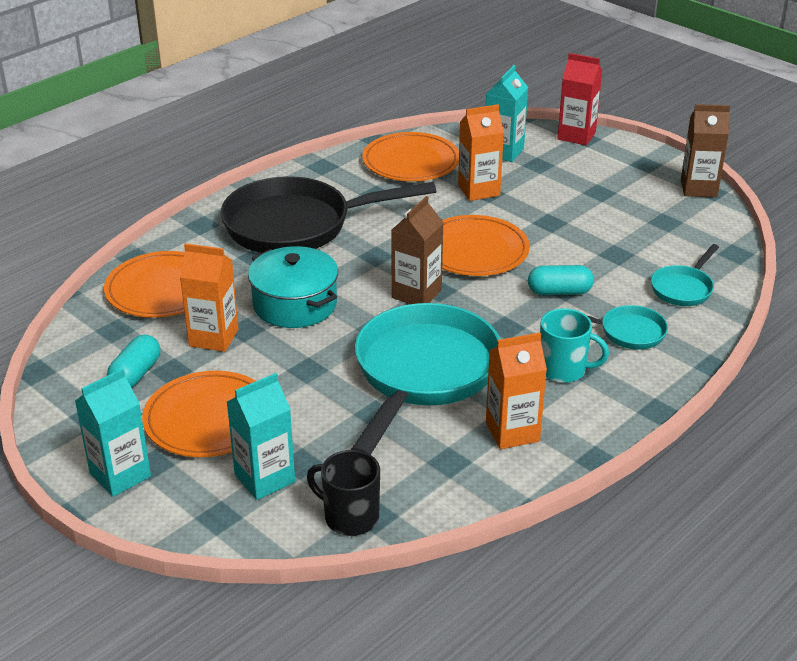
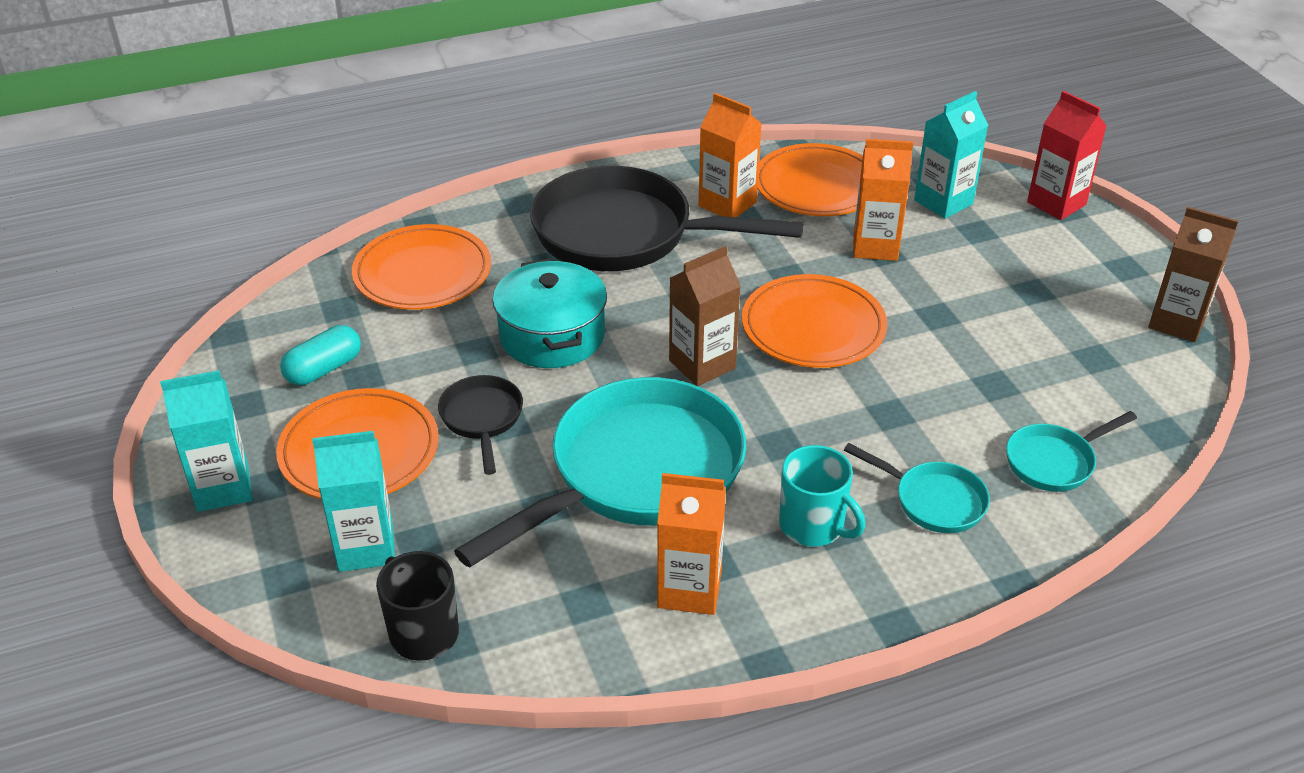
camera: 25 degrees right, 5 degrees up
(214, 337) = (435, 350): orange carton -> orange carton (727, 204)
(286, 372) = (482, 419): none -> black pan
(559, 292) = (882, 416): turquoise capsule -> none

